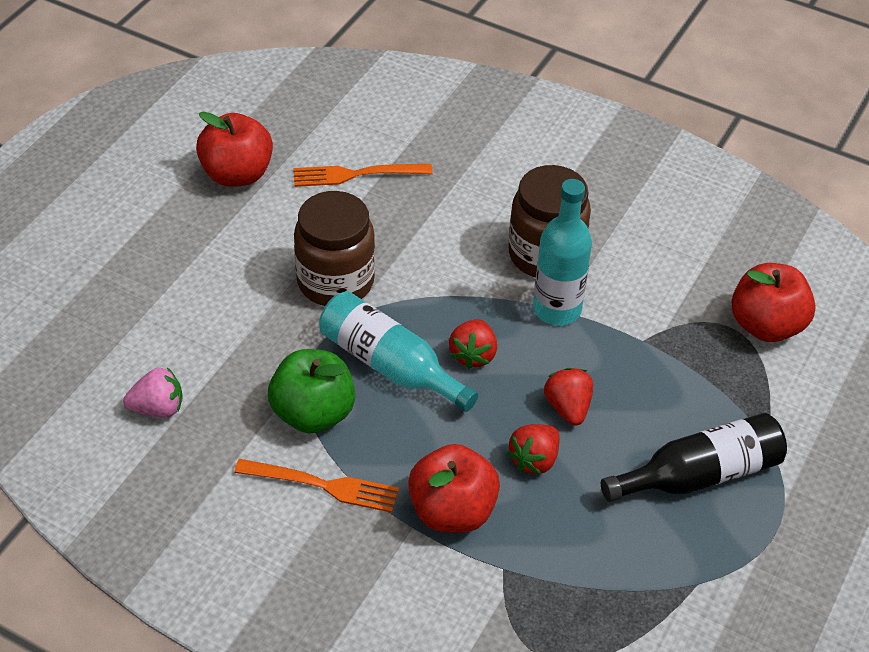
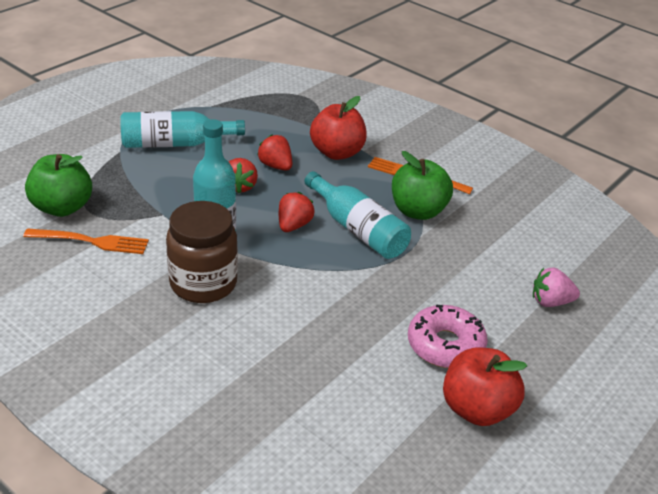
camera: 170 degrees left, 10 degrees down
(158, 408) = (528, 231): pink strawberry -> pink strawberry (550, 302)
(269, 230) = (445, 345): none -> pink donut
(335, 281) = (390, 292): brown jar -> none
(356, 174) = (353, 387): orange fork -> orange fork (91, 241)
(534, 460) = (276, 166): red strawberry -> red strawberry turned 90 degrees counterclockwise
(700, 475) = (175, 144): black bottle -> turquoise bottle
(766, 325) = (62, 207): red apple -> green apple

